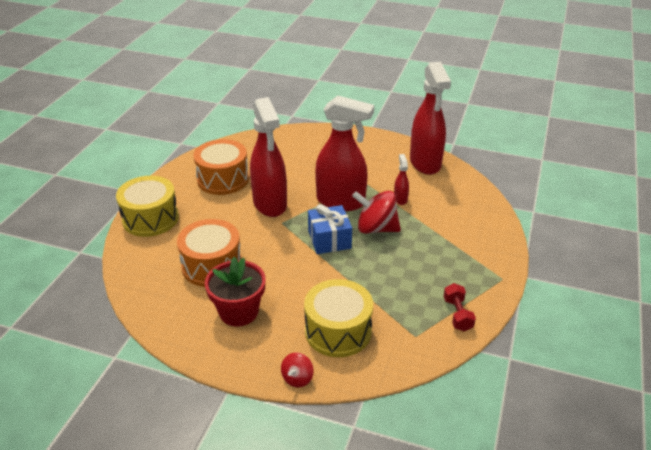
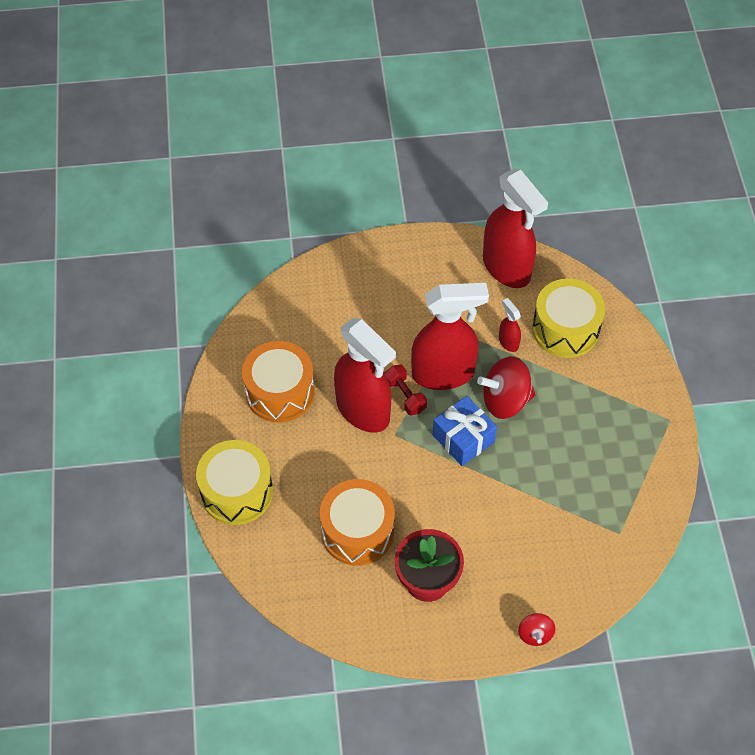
camera: 25 degrees left, 20 degrees up
(338, 331) = (542, 560): yellow drum -> yellow drum (565, 329)
(457, 314) = (647, 488): red dumbbell -> red dumbbell (405, 395)

